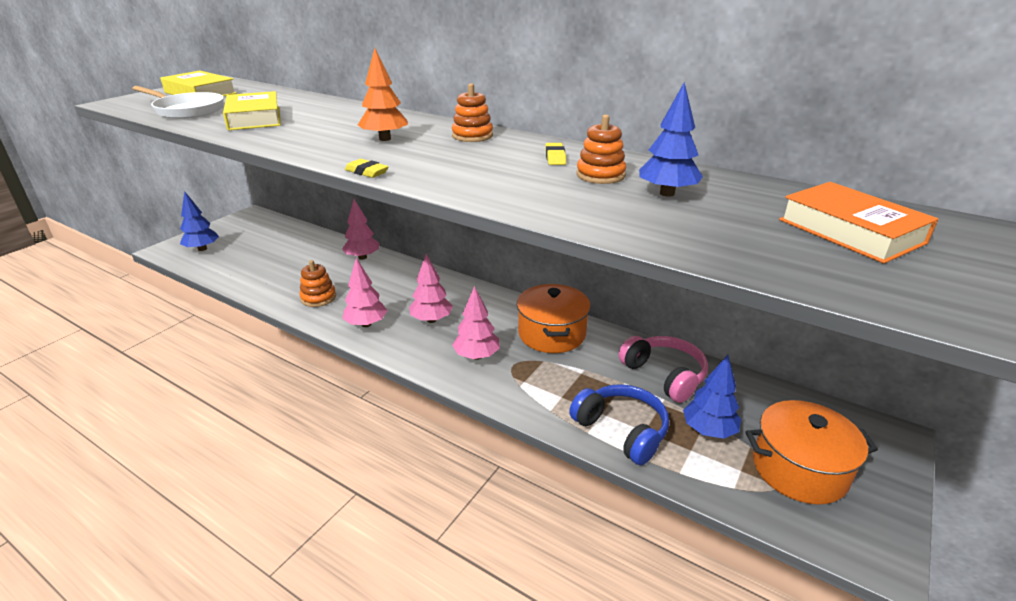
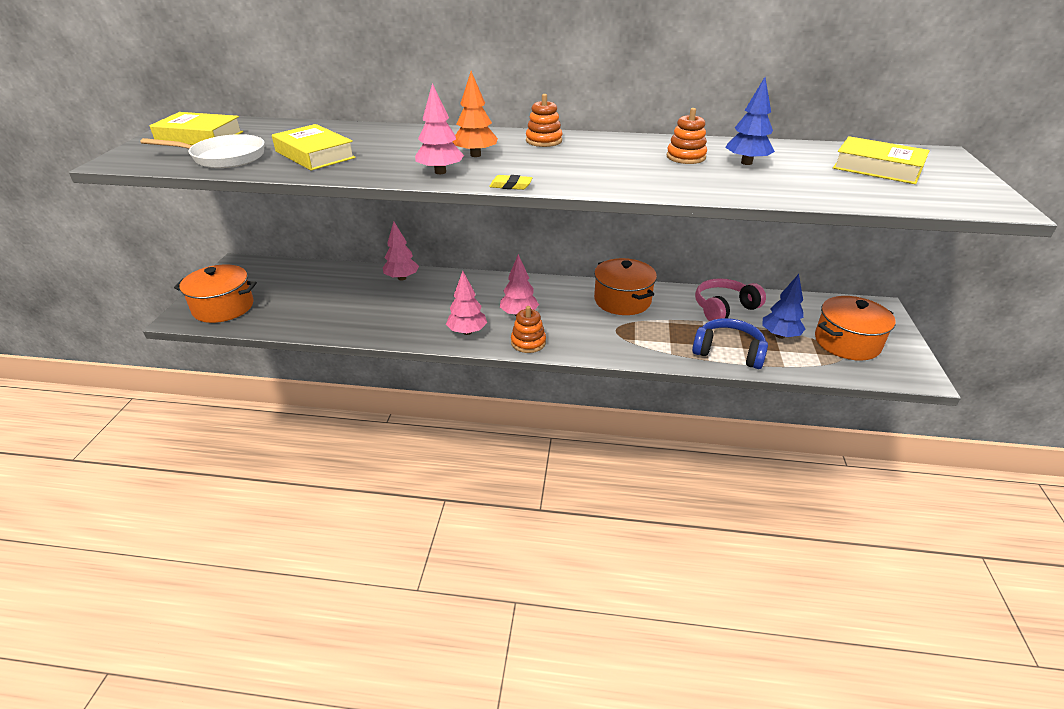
camera: 25 degrees left, 5 degrees up
(202, 249) = (223, 307): blue tree -> orange pot
(318, 298) = (399, 322): orange stacking toy -> orange stacking toy (528, 342)
(476, 356) = (582, 331): pink tree -> pink tree (440, 172)
(555, 157) = (634, 149): yellow eraser -> none
(664, 375) = (724, 308): pink headphones -> pink headphones turned 60 degrees counterclockwise
(850, 231) = (877, 168): orange book -> yellow book

